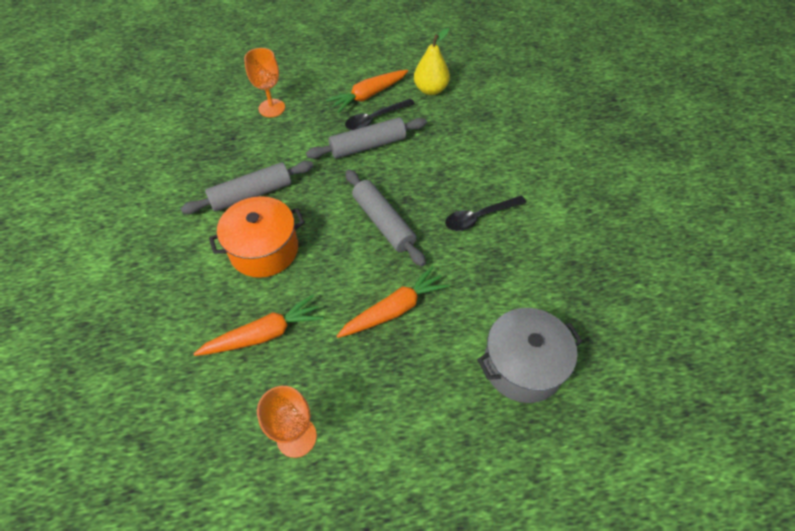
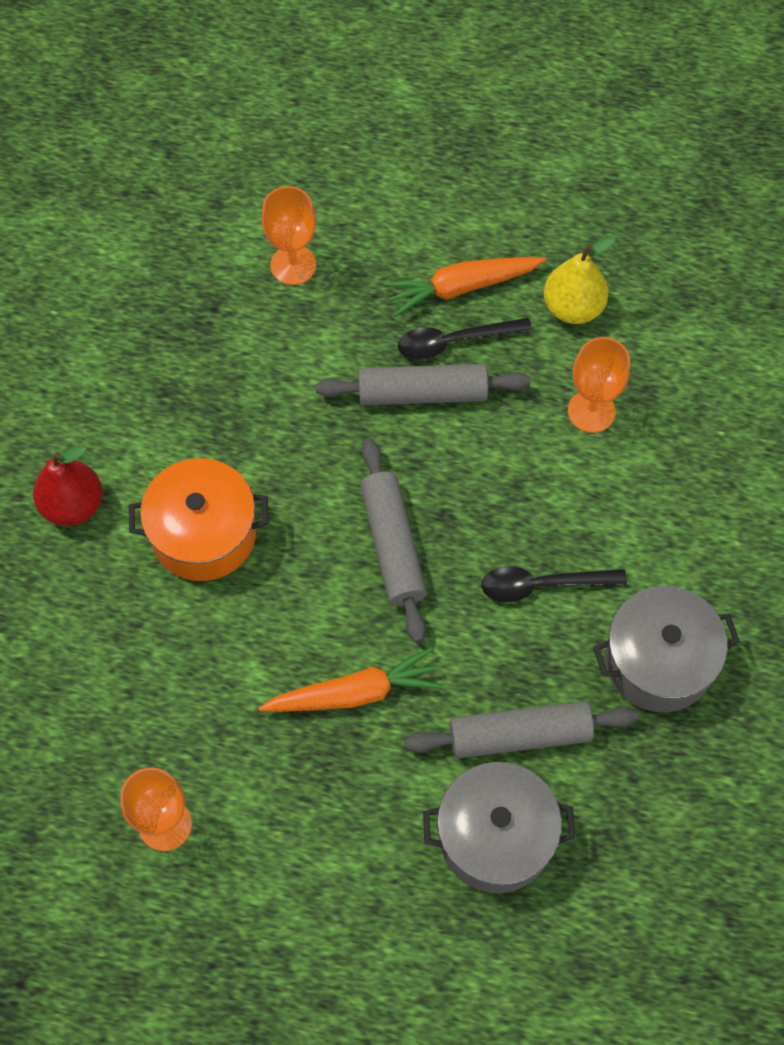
camera: 20 degrees right, 10 degrees up
(173, 258) = (73, 505): none -> red pear
(251, 194) = (213, 428): grey rolling pin -> grey rolling pin (519, 735)
(264, 334) = (165, 668): orange carrot -> none
(463, 130) = (591, 411): none -> orange goblet
(564, 236) = (658, 661): none -> grey pot

